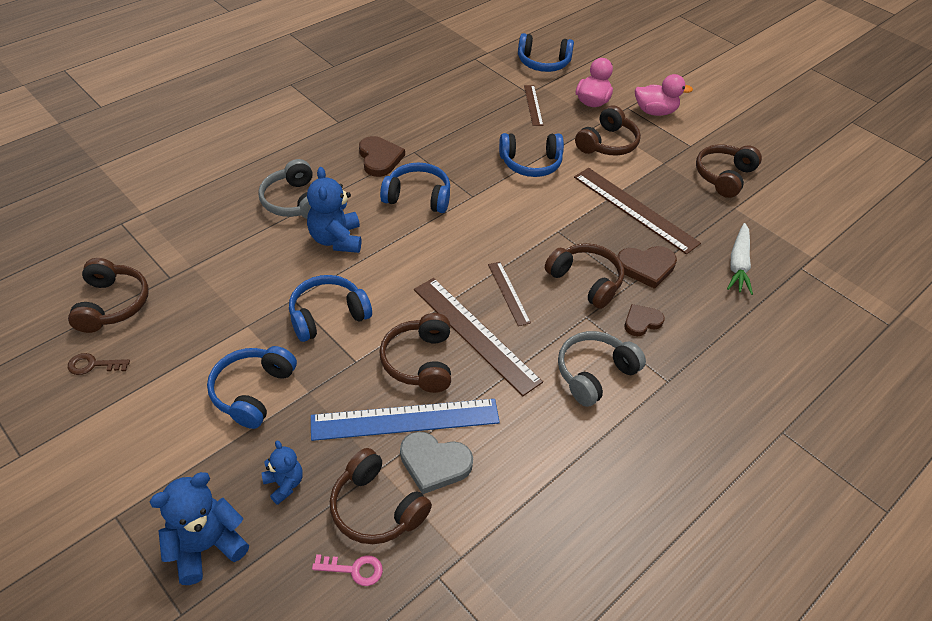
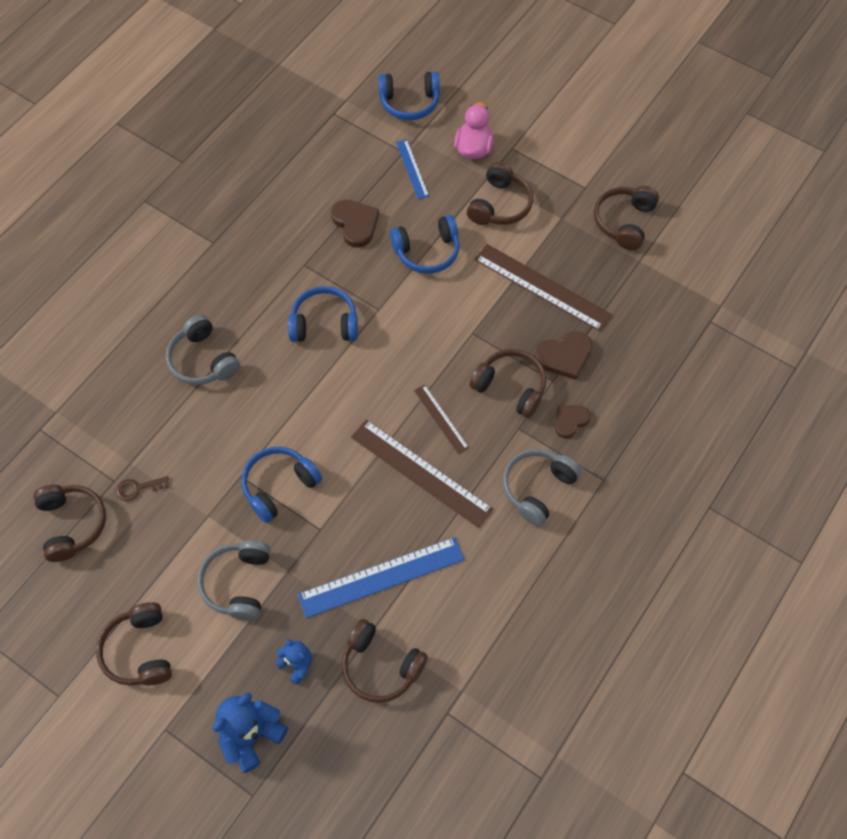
camera: 10 degrees left, 15 degrees up
(93, 365) = (83, 592): brown key -> brown key (138, 488)
(253, 392) = (238, 583): blue headphones -> grey headphones
(336, 239) = (259, 396): blue teddy bear -> none
(354, 569) = (378, 724): pink key -> none
(379, 158) = (271, 283): brown heart -> brown heart (355, 224)
(419, 361) = (378, 515): brown headphones -> brown headphones (139, 651)
(434, 463) = (418, 613): grey heart -> none
(533, 105) = (412, 169): brown ruler -> blue ruler
(655, 112) = (541, 147): pink duck -> none
(738, 264) = (651, 331): white carrot -> none

